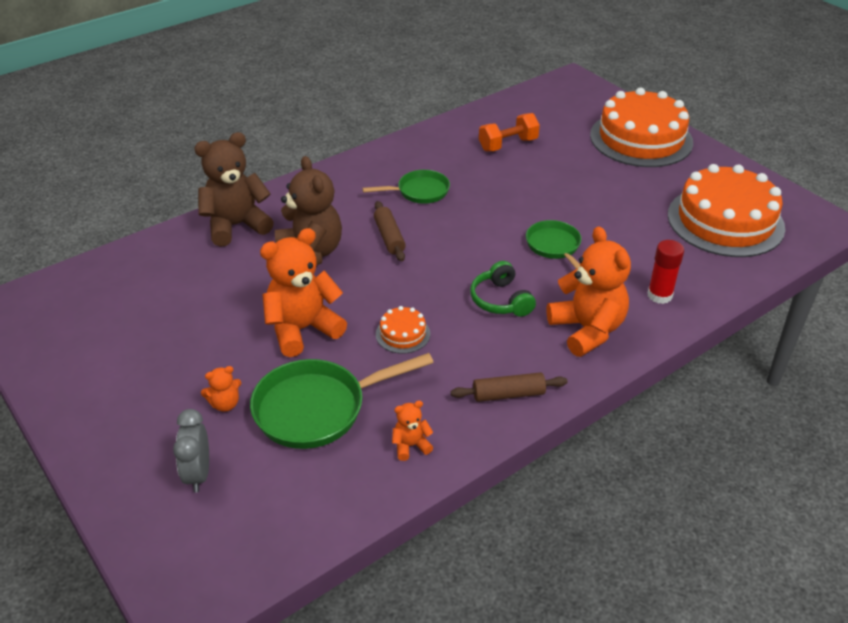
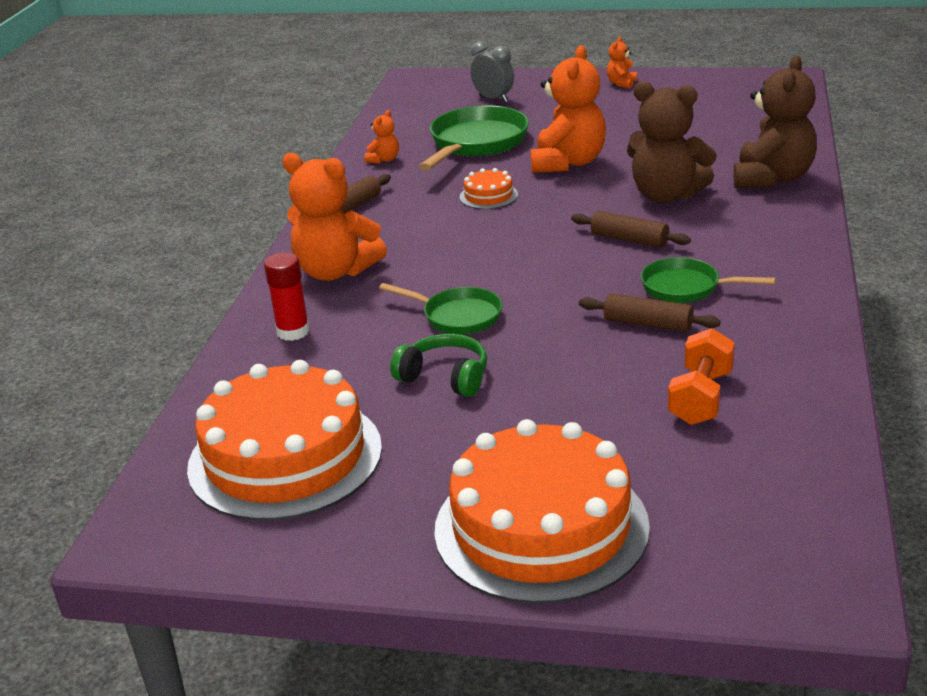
camera: 140 degrees right, 10 degrees down
(225, 404) = (539, 119): orange teddy bear -> orange teddy bear (621, 83)
(419, 192) = (686, 288): green pan -> green pan turned 75 degrees clockwise
(470, 185) = (647, 324): none -> brown rolling pin
(500, 300) = (444, 252): green headphones -> green headphones (445, 377)

